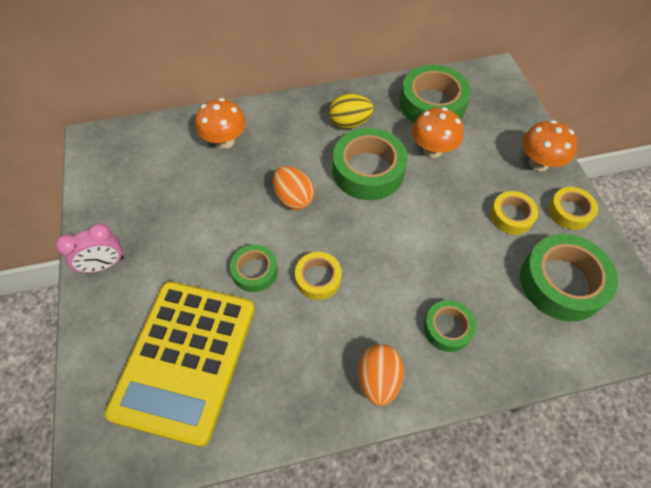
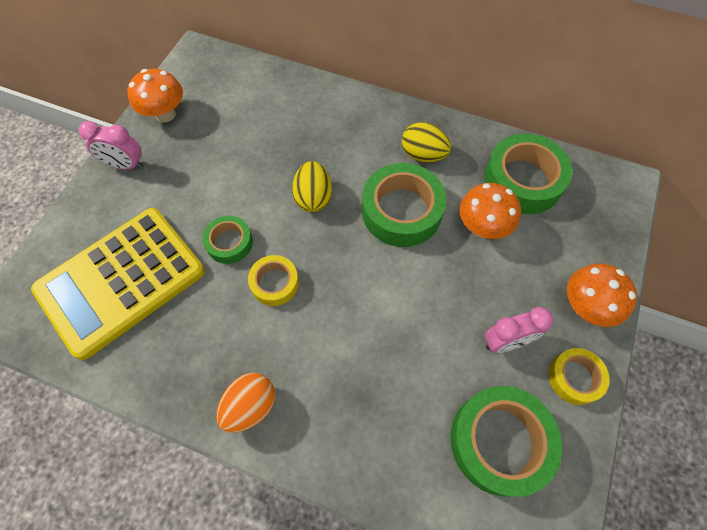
camera: 35 degrees right, 5 degrees up
(225, 141) = (298, 111): orange mushroom -> orange mushroom (165, 114)
(293, 198) = (313, 197): orange egg -> yellow egg
(447, 328) = (348, 405): green tape -> none
(511, 216) = (506, 342): yellow tape -> pink clock

